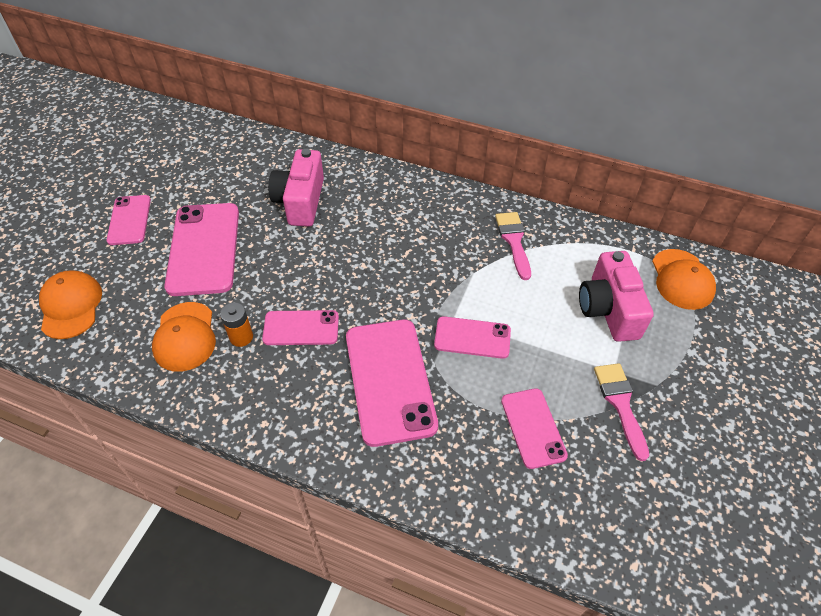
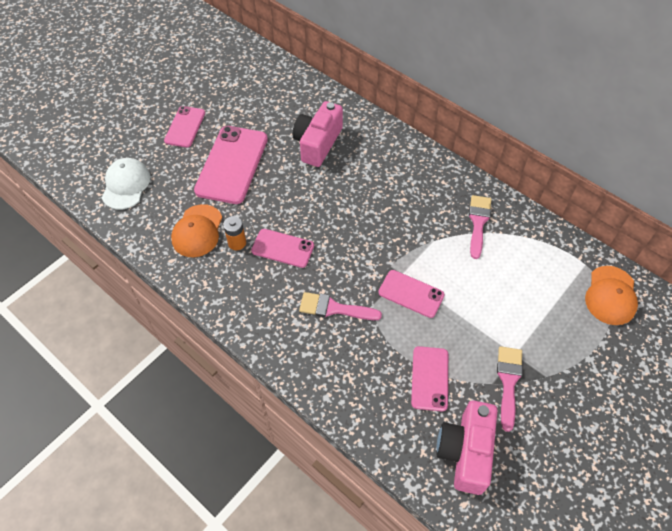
camera: 20 degrees right, 5 degrees up
(71, 306) = (126, 185): orange cap -> white cap
(390, 380) = (334, 308): pink phone -> pink brush
(608, 309) = (533, 303): pink camera -> pink camera (465, 452)

